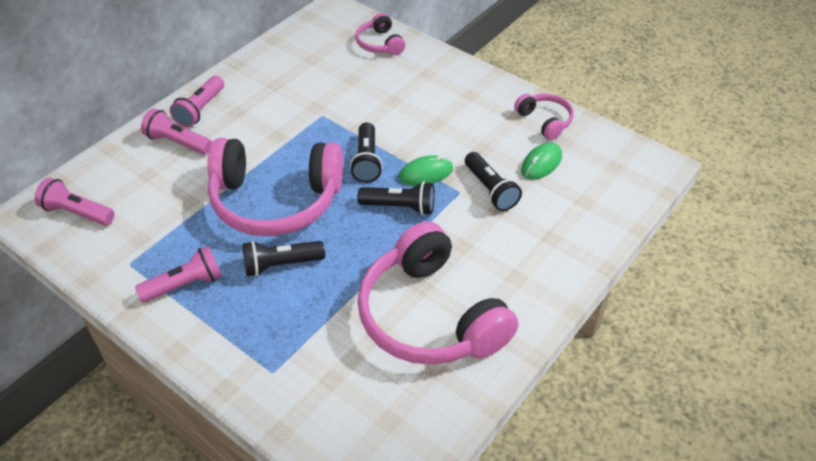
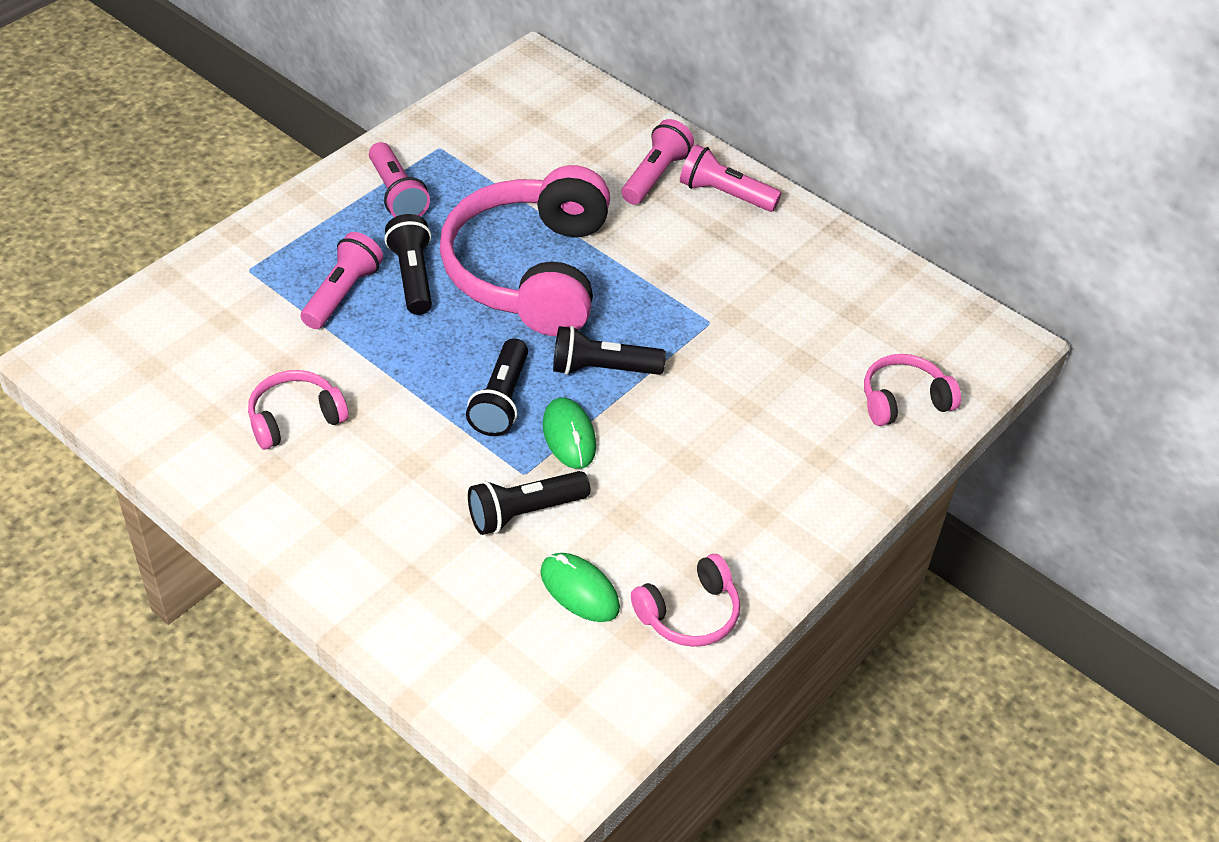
camera: 90 degrees right, 0 degrees up
(77, 212) = (531, 100): pink flashlight -> pink flashlight (342, 293)
(431, 315) = (295, 418): pink headphones -> pink headphones, size x0.46

